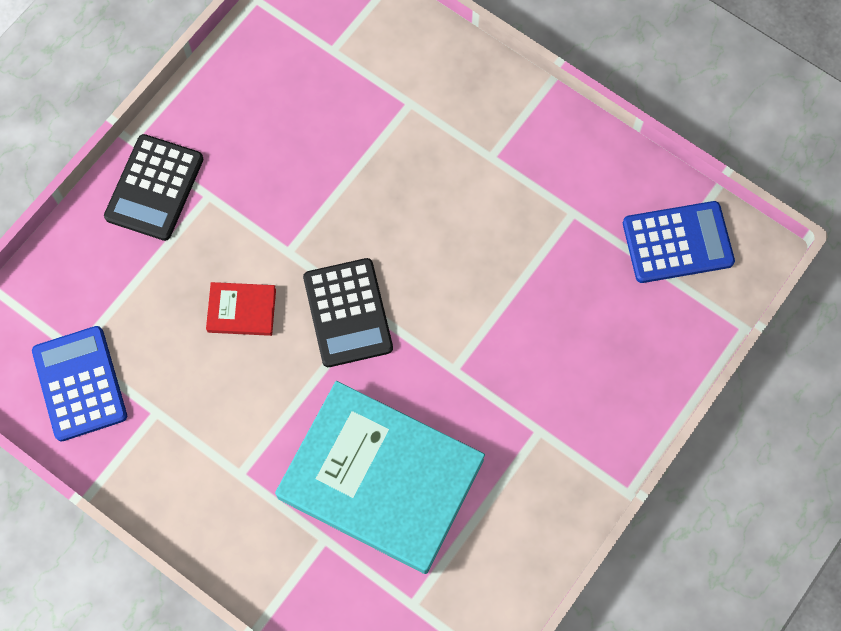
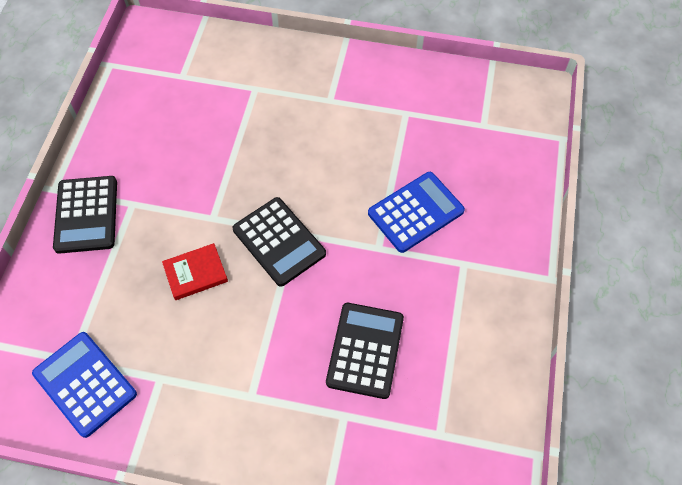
camera: 25 degrees left, 10 degrees down
(380, 479) = (365, 350): turquoise book -> black calculator
(677, 242) = (486, 104): blue calculator -> blue calculator (415, 212)

